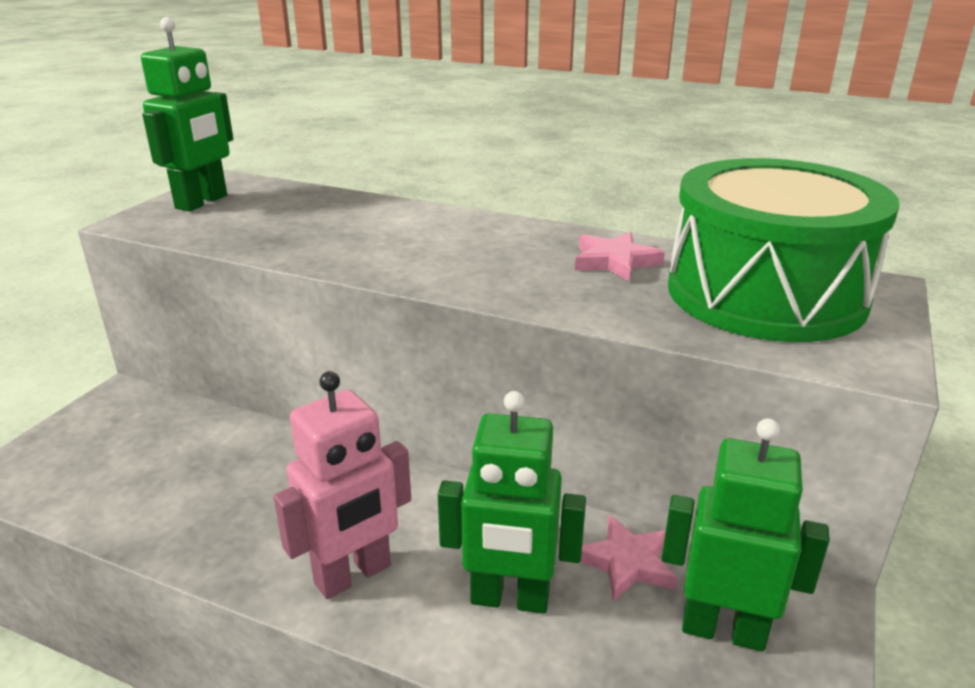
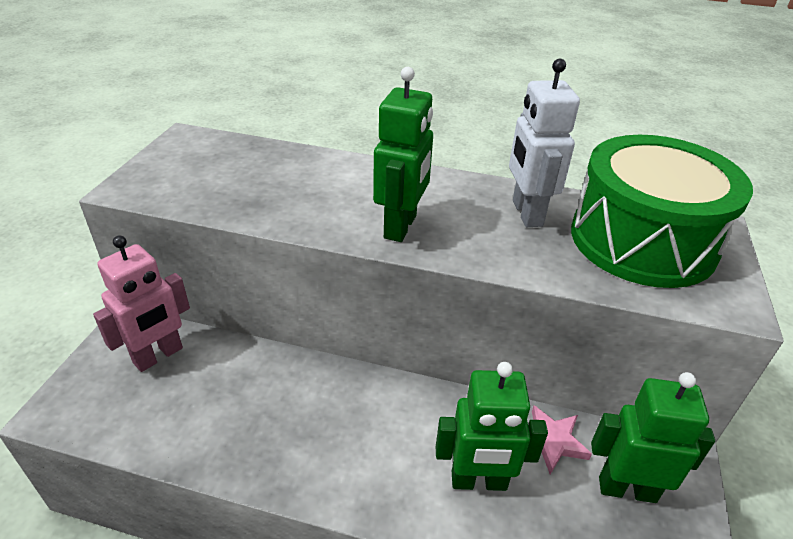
camera: 10 degrees left, 10 degrees up
(202, 202) = (176, 163): green robot -> green robot (401, 227)
(353, 575) = (362, 474): pink robot -> pink robot (158, 356)
(615, 261) = (526, 213): pink star -> white robot

